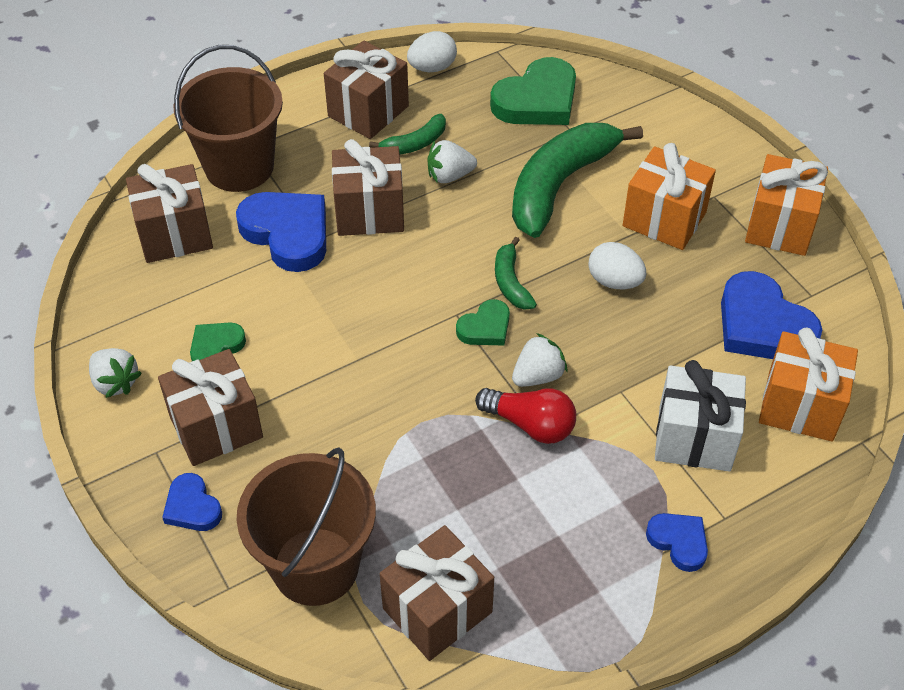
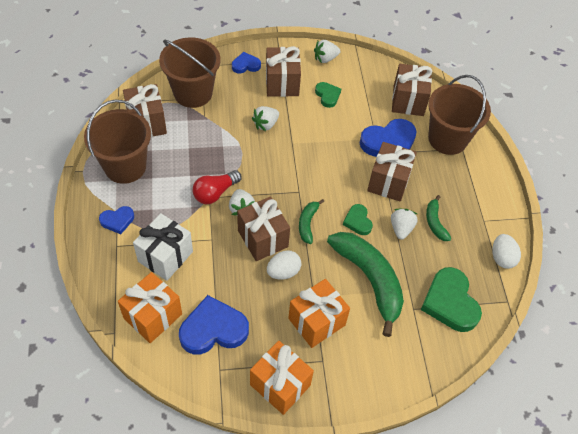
camera: 110 degrees right, 5 degrees up
(335, 412) = (266, 124): none -> white strawberry
(368, 111) = (472, 210): brown gift -> brown gift (263, 238)
(485, 327) = (283, 200): green heart -> green heart (358, 221)
(511, 282) = (307, 223): green banana -> green banana turned 90 degrees counterclockwise
(561, 592) = (125, 166): none -> brown bucket

